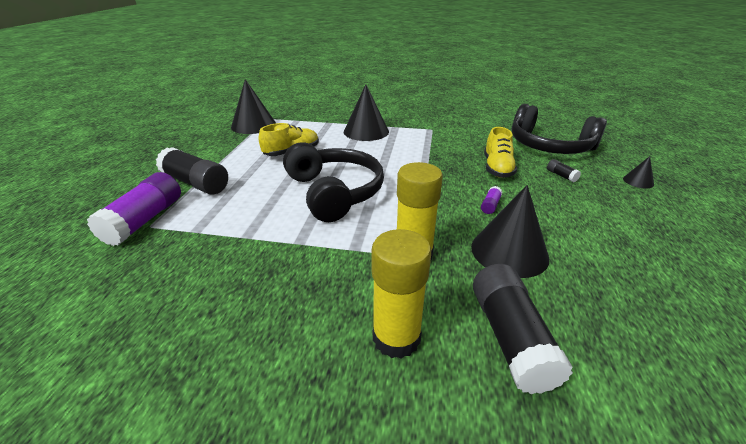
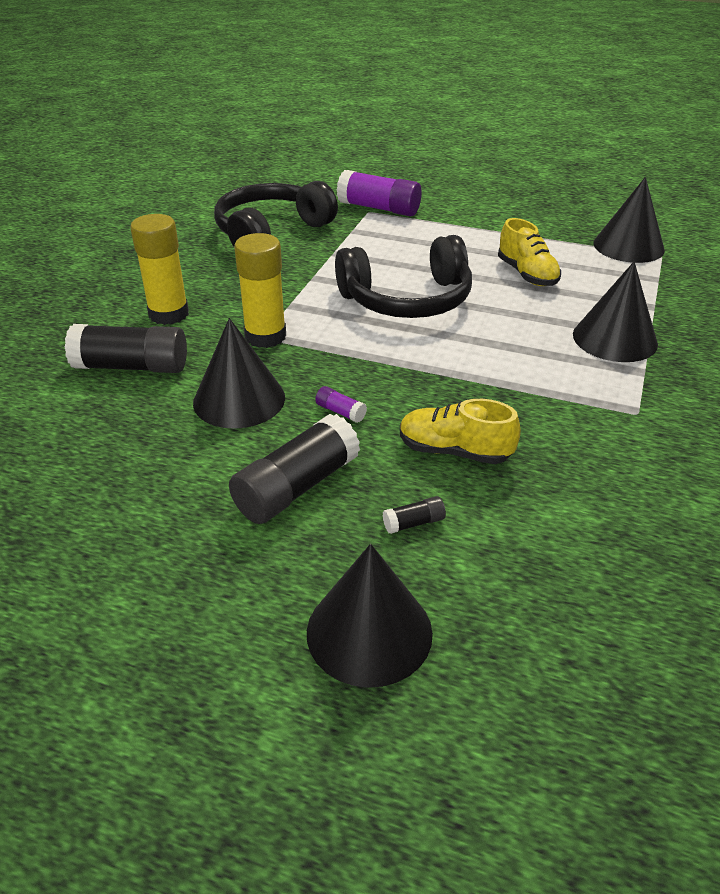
camera: 100 degrees right, 5 degrees up
(196, 183) = (447, 223): black glue stick -> black glue stick (297, 487)
(549, 146) = (554, 562): black headphones -> black headphones (271, 232)
(638, 181) = (369, 632): black cone -> black cone, size x2.12

